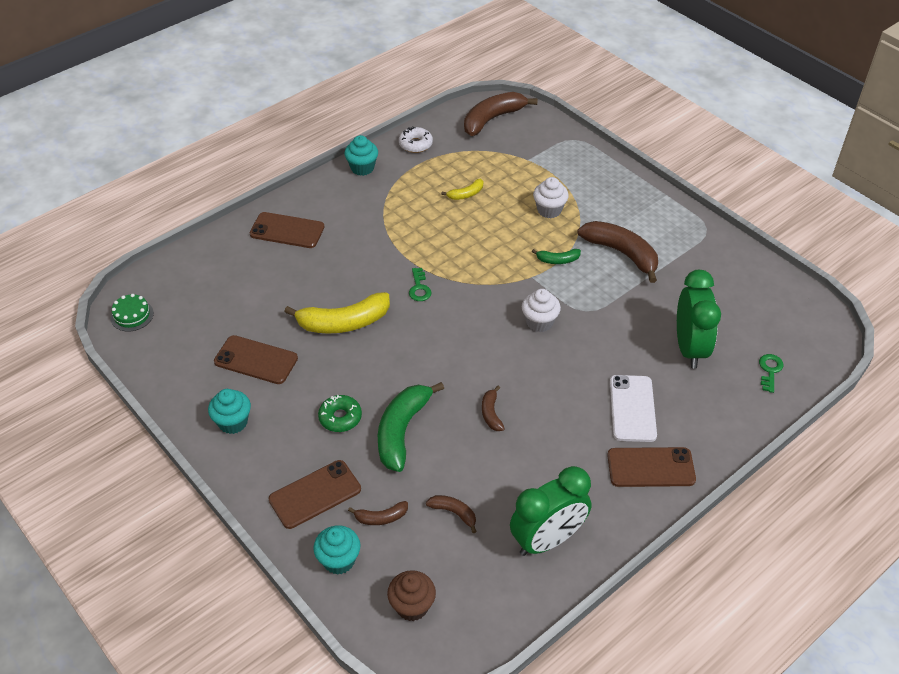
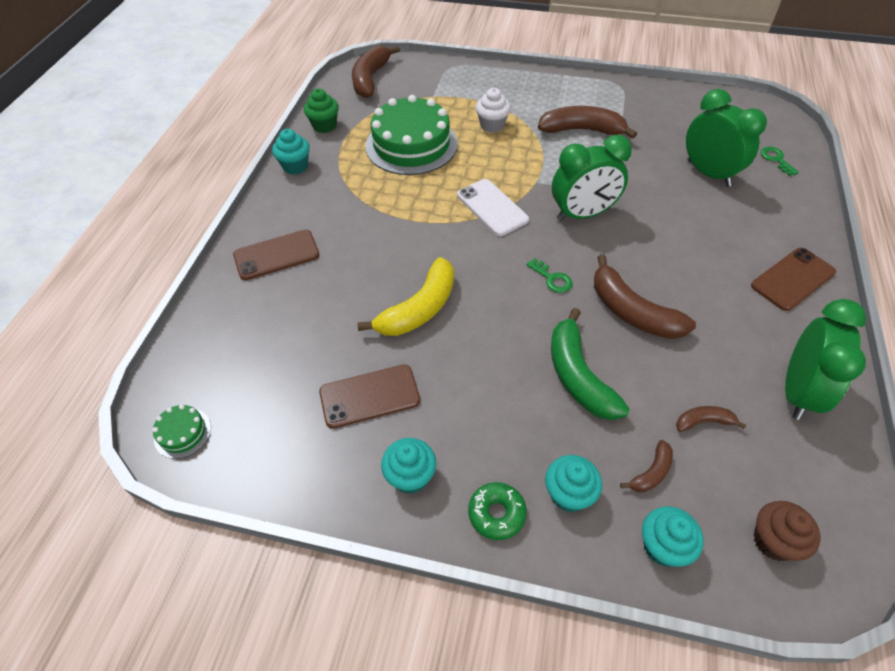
camera: 35 degrees left, 5 degrees up
(315, 494) = (568, 494): brown phone -> turquoise cupcake
(340, 417) = (510, 400): green donut -> green donut (496, 513)
(415, 144) = (324, 126): white donut -> green cupcake
(419, 288) = (455, 240): green key -> green key (552, 279)
(466, 194) = (411, 145): yellow banana -> green cake
(491, 413) = (632, 311): brown banana -> brown banana, size x2.04
(539, 322) = (583, 214): white cupcake -> green clock
(558, 260) = (541, 159): green banana -> none
(632, 408) = (726, 241): white phone -> white phone (492, 207)

